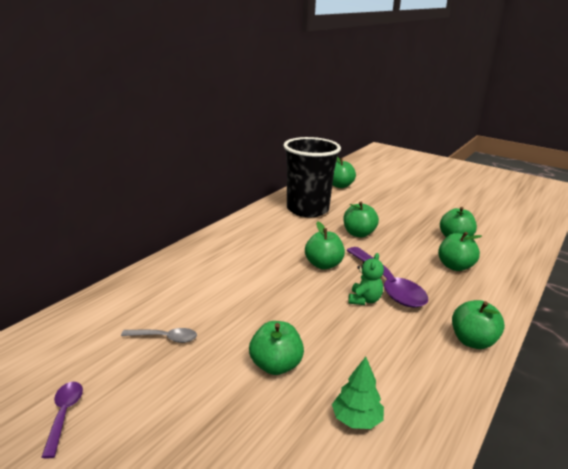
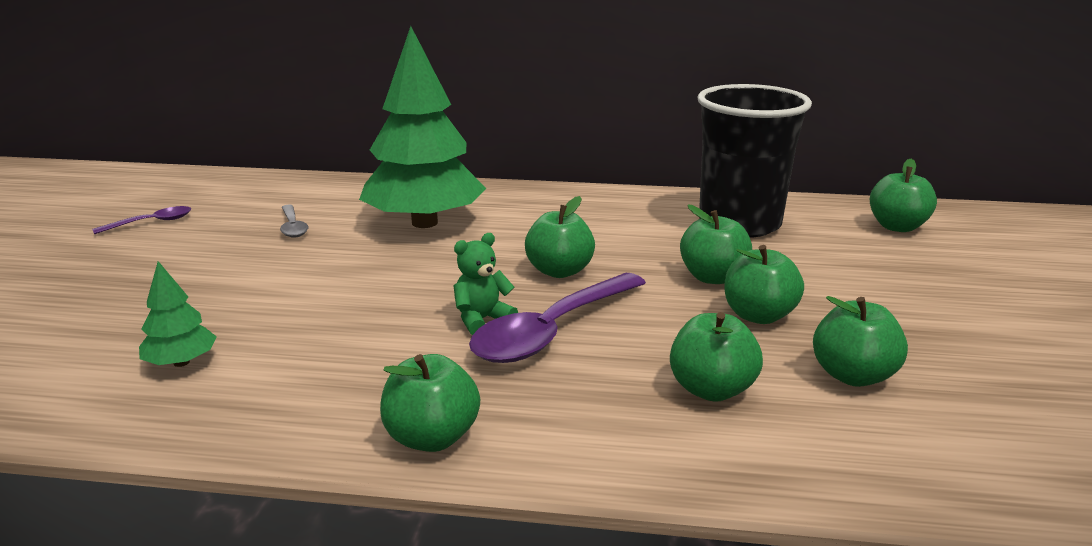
camera: 65 degrees right, 0 degrees up
(216, 286) = (424, 223): none -> green tree
(275, 366) = (271, 292): green apple -> green apple (758, 315)
(364, 300) = (482, 320): green teddy bear -> green teddy bear turned 150 degrees clockwise

